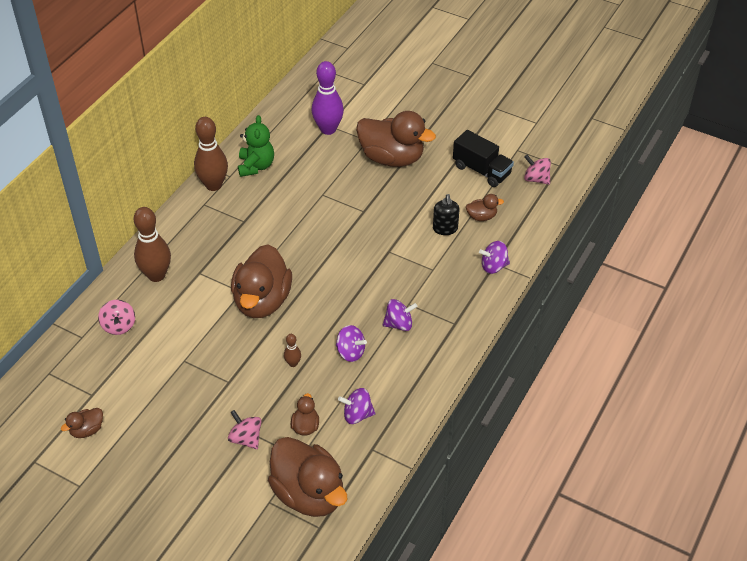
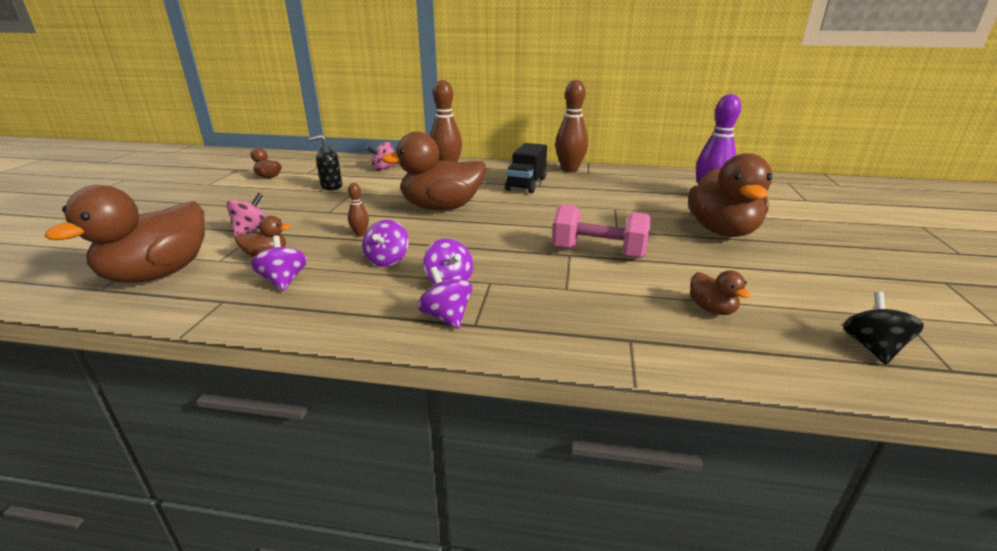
camera: 70 degrees right, 20 degrees down
(256, 166) = (613, 178): green teddy bear -> none
(393, 235) = (598, 252): none -> pink dumbbell
(445, 229) = (651, 284): black soap dispenser -> black soap dispenser (331, 187)
(481, 170) = (803, 292): black truck -> black truck (526, 184)
(493, 266) = (622, 339): purple spinning top -> purple spinning top (446, 317)
(536, 179) = (872, 348): pink spinning top -> black spinning top

